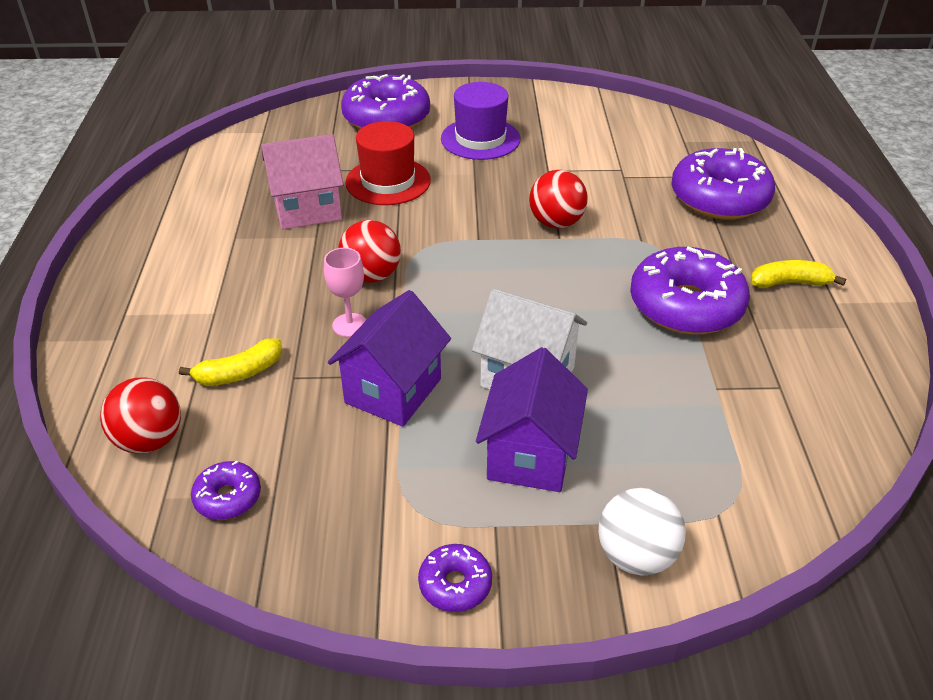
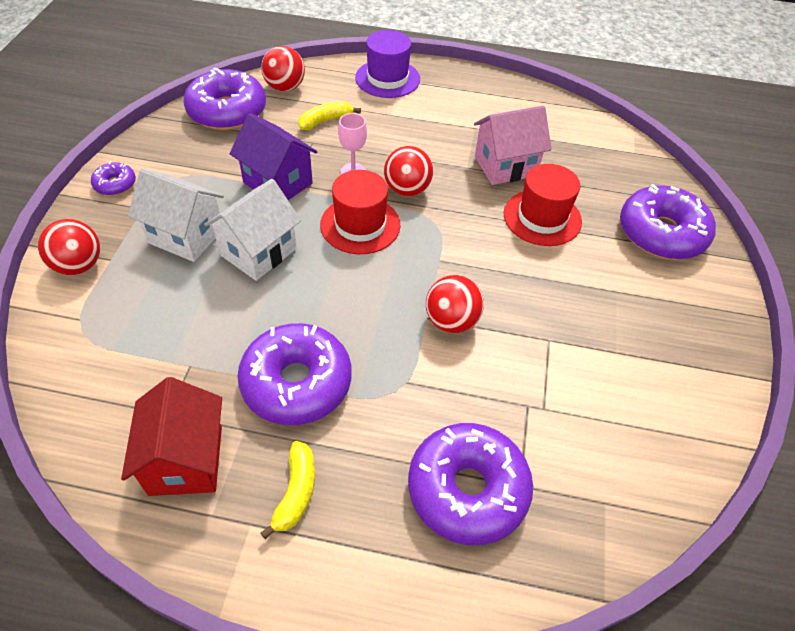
camera: 100 degrees right, 10 degrees up
(228, 497) = (227, 111): purple donut -> purple donut, size x2.11
(239, 373) = (326, 121): yellow banana -> yellow banana turned 75 degrees clockwise
(307, 210) = (505, 166): pink house -> pink house turned 75 degrees clockwise
(447, 302) = (360, 225): none -> red hat
(480, 139) = (617, 297): purple hat -> purple hat (387, 78)
(530, 455) = (186, 236): purple house -> white house
(636, 556) = (79, 265): white ball -> red ball
(814, 357) = (186, 460): none -> red house

